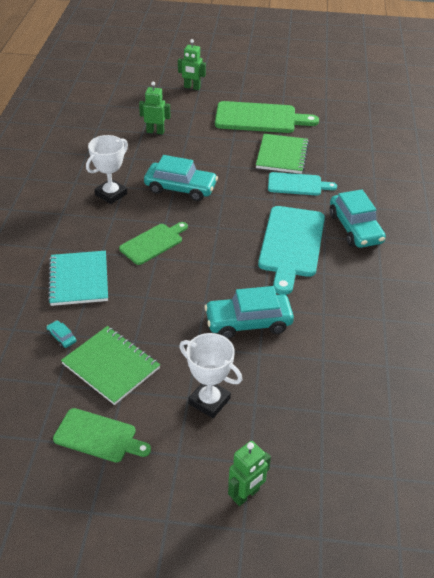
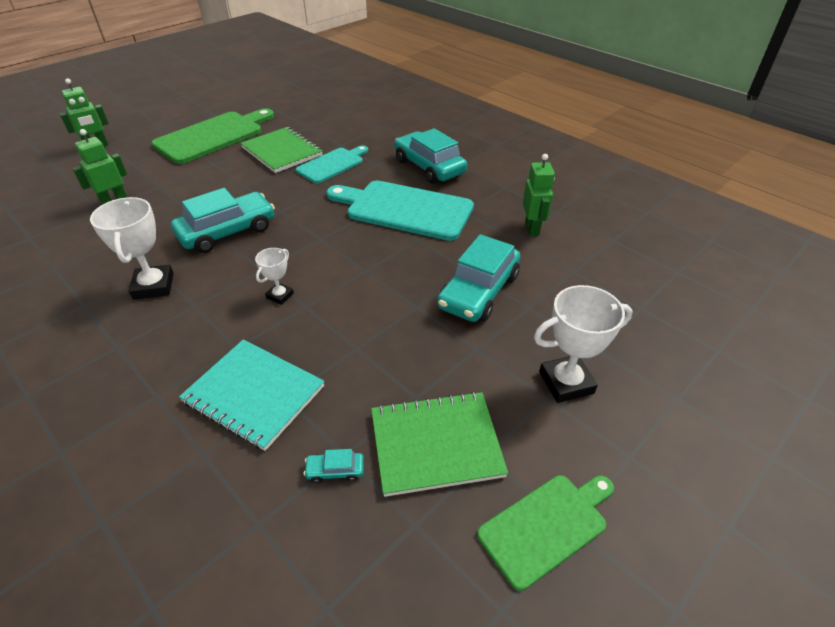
camera: 50 degrees left, 0 degrees up
(153, 243) = (280, 296): green cutting board -> white trophy
(246, 495) = (723, 426): green robot -> green robot (532, 228)
(291, 244) = (404, 209): turquoise cutting board -> turquoise cutting board turned 150 degrees clockwise
(355, 228) = (429, 167): turquoise car -> turquoise car turned 150 degrees counterclockwise

